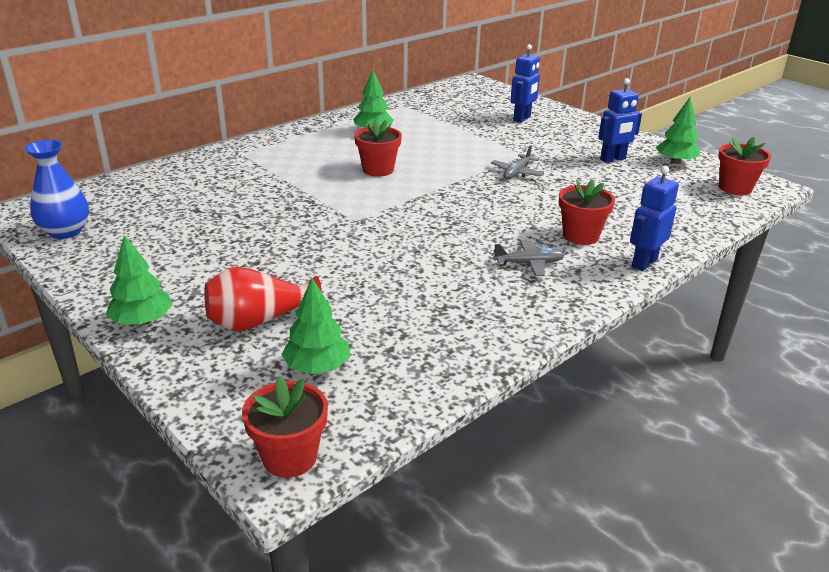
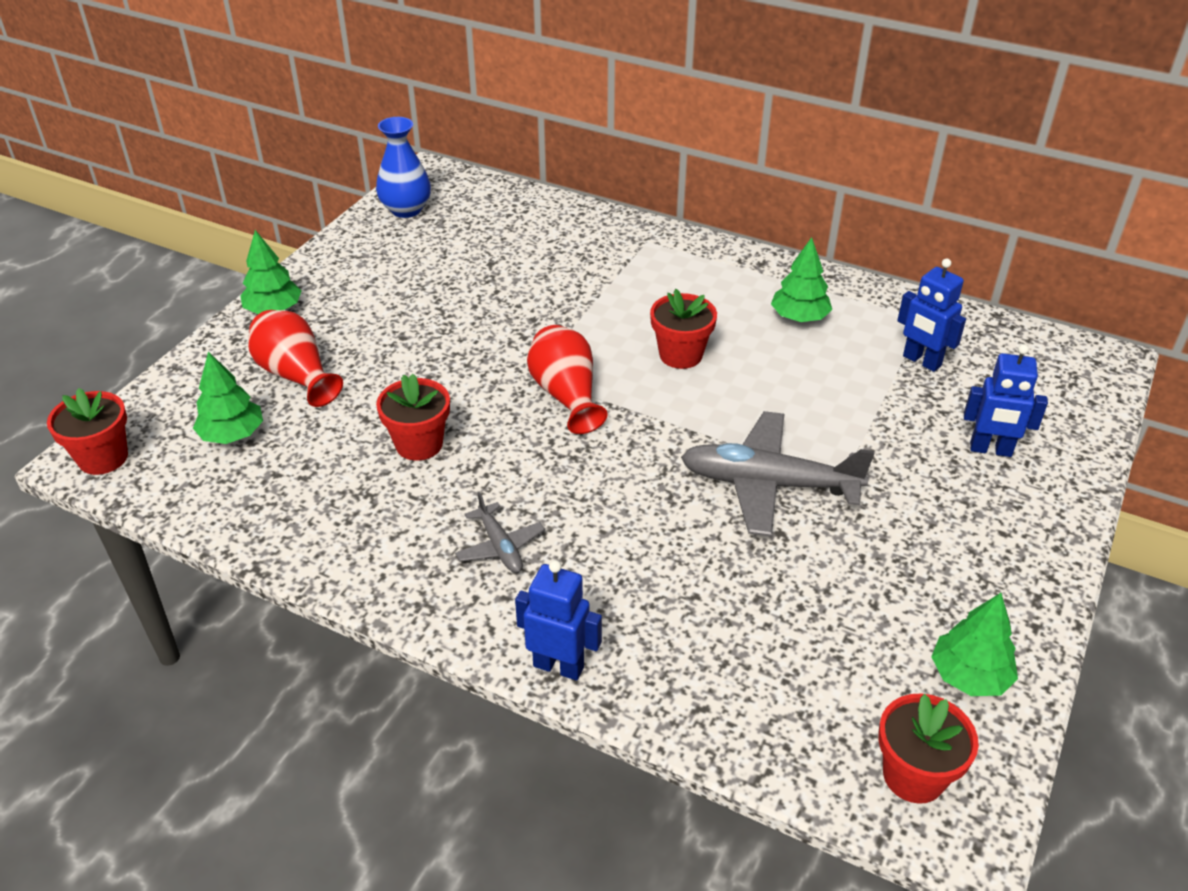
camera: 70 degrees right, 10 degrees up
(388, 212) = (566, 395): none -> red vase
(516, 173) = (768, 484): grey plane -> grey plane, size x1.98
(580, 236) = (604, 586): red flower pot -> red flower pot (419, 444)
(613, 159) = (909, 588): blue robot -> blue robot (921, 361)

